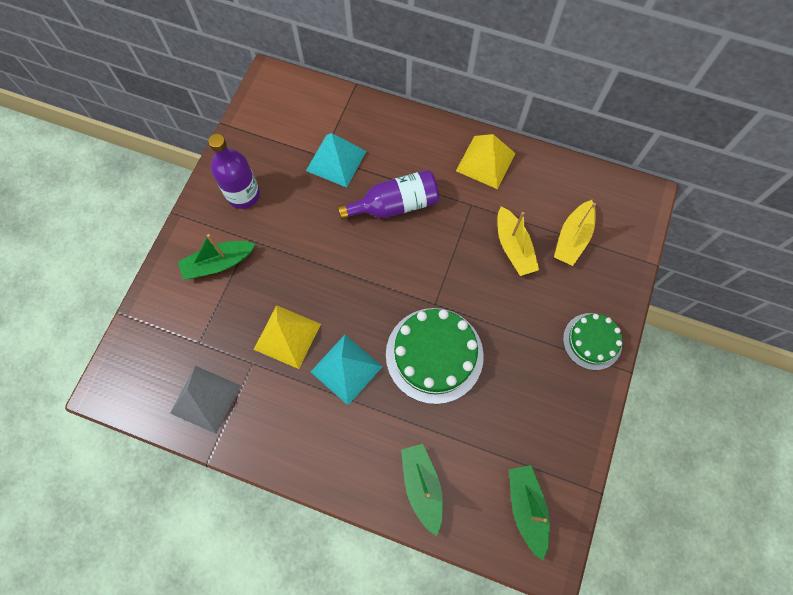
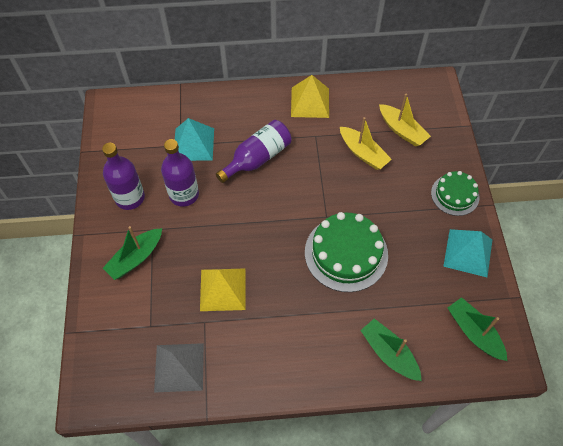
camera: 25 degrees left, 10 degrees down
(299, 214) = (184, 194): none -> purple bottle
(346, 369) = (283, 293): turquoise pyramid -> turquoise pyramid (468, 253)
(572, 238) = (402, 130): yellow boat -> yellow boat turned 45 degrees counterclockwise

